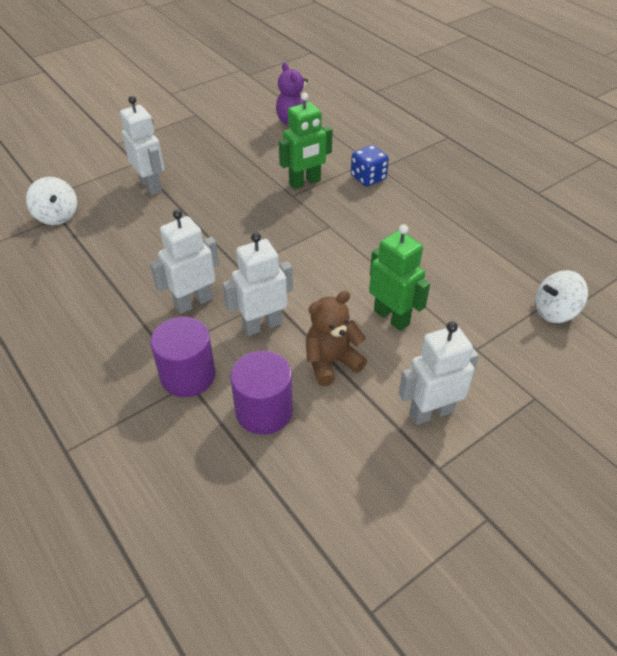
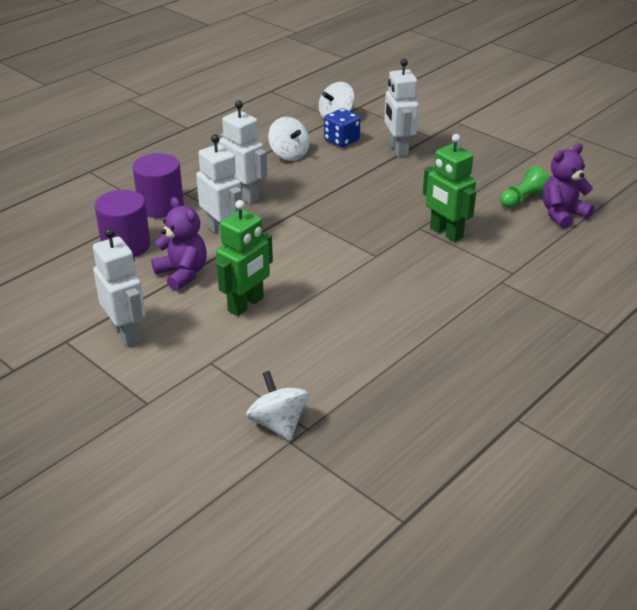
camera: 80 degrees right, 10 degrees down
(120, 259) = (289, 154): none -> white spinning top
(151, 185) = (398, 150): white robot -> white robot turned 120 degrees clockwise
(267, 135) = (523, 199): none -> green pawn
(331, 362) = (182, 274): brown teddy bear -> purple teddy bear
(368, 178) = (476, 274): blue dice -> blue dice (341, 140)

